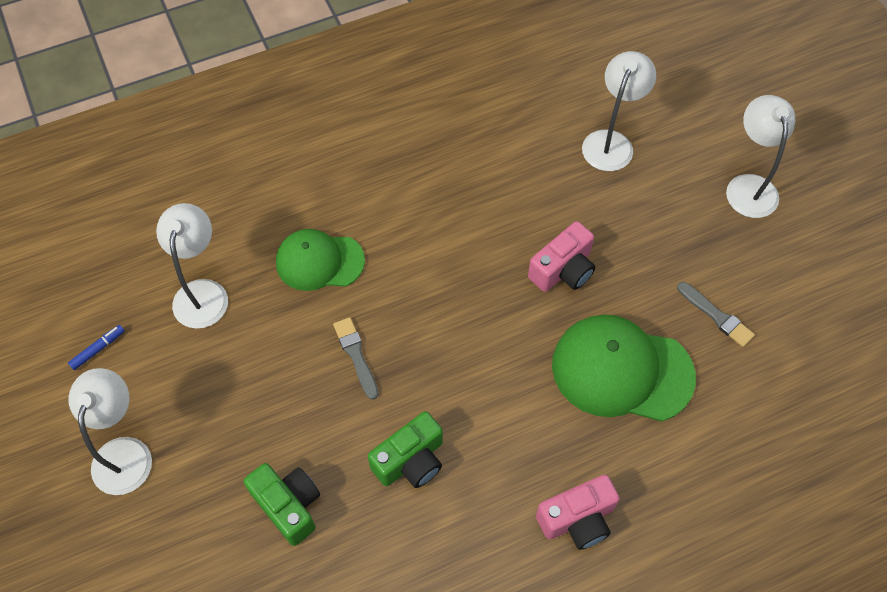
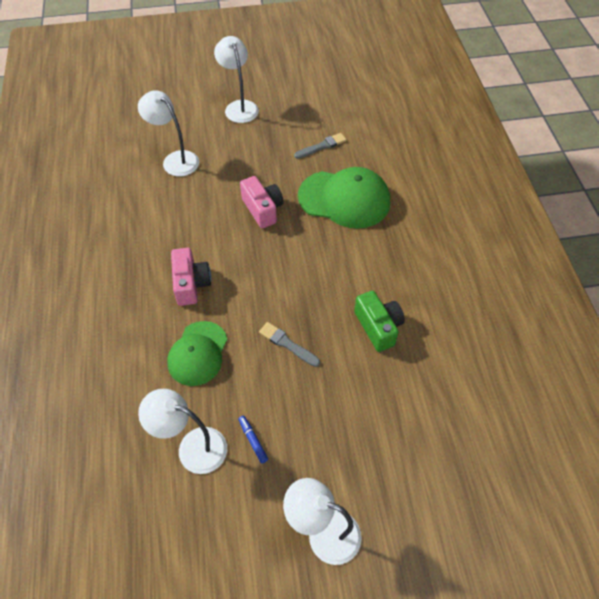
camera: 75 degrees left, 5 degrees down
(98, 349) = (217, 546): blue marker -> blue marker (253, 440)
(288, 506) = (395, 412): green camera -> none
(356, 355) = (287, 344): grey brush -> grey brush turned 45 degrees clockwise
(577, 519) = (437, 246): pink camera -> pink camera (191, 284)
(621, 370) = (344, 199): green cap -> green cap turned 105 degrees counterclockwise
(749, 186) = (239, 107): white lamp -> white lamp turned 60 degrees clockwise

